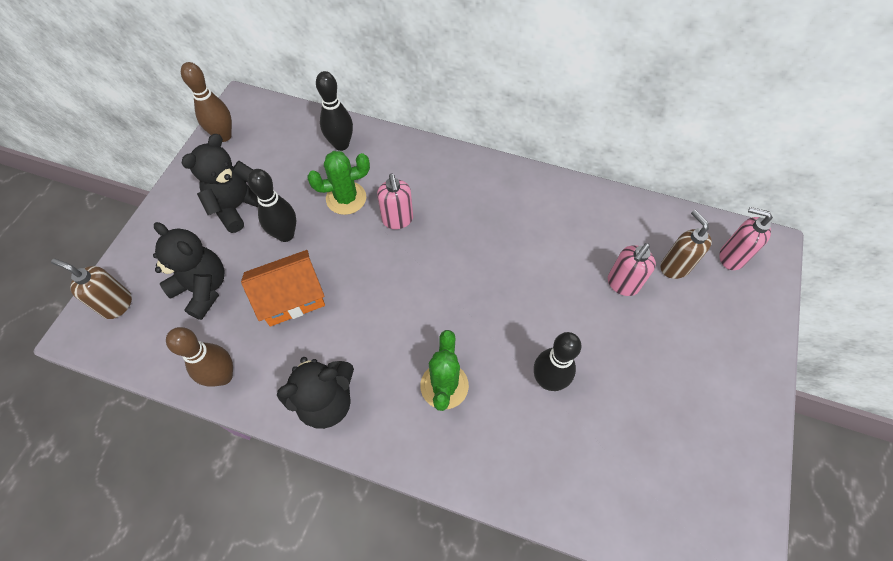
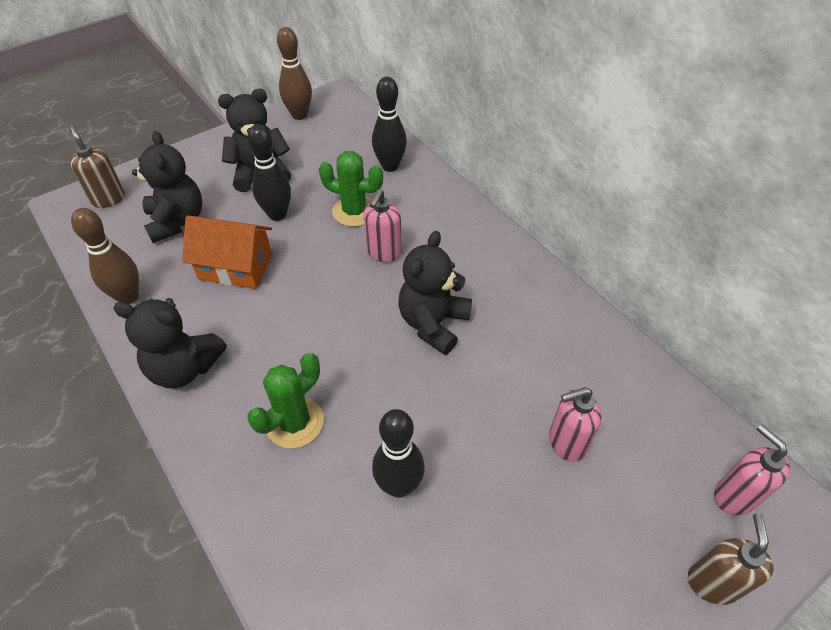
camera: 35 degrees right, 10 degrees down
(477, 254) = (433, 323): none -> black teddy bear
(674, 267) = (647, 463): brown soap dispenser -> brown soap dispenser (712, 582)

